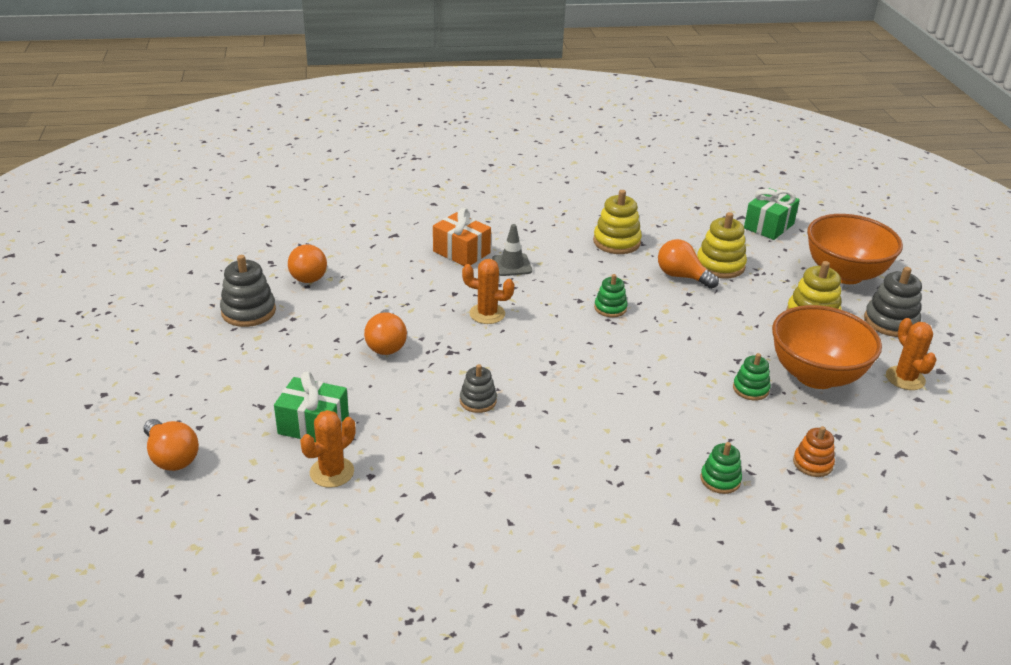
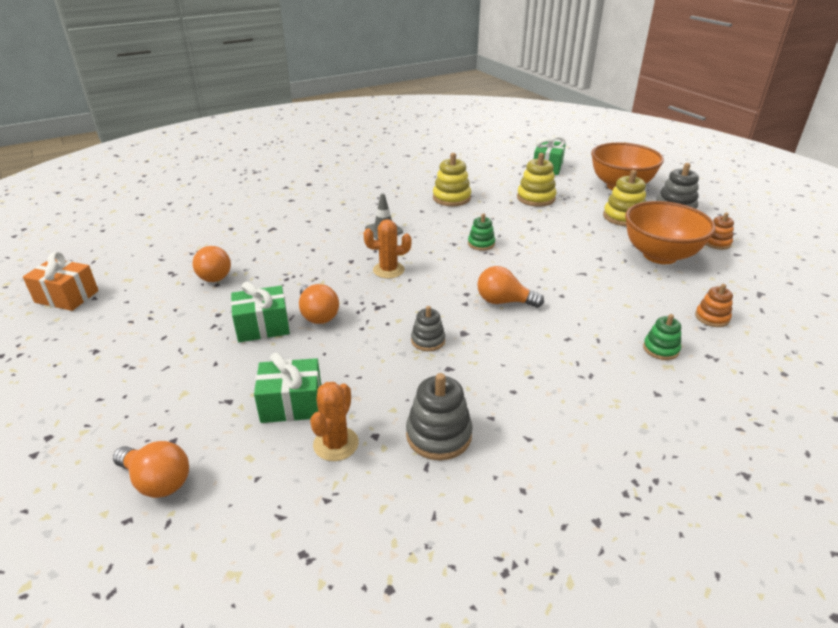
camera: 20 degrees left, 0 degrees up
(248, 311) = (171, 318): grey stacking toy -> grey stacking toy (438, 435)
(327, 342) = (263, 326): none -> green gift
(461, 252) = (337, 229): orange gift -> orange gift (67, 296)
(682, 276) = (515, 211): orange light bulb -> orange light bulb (504, 301)
(750, 389) = (625, 276): green stacking toy -> none
(905, 378) = (716, 243): orange cactus -> orange stacking toy

